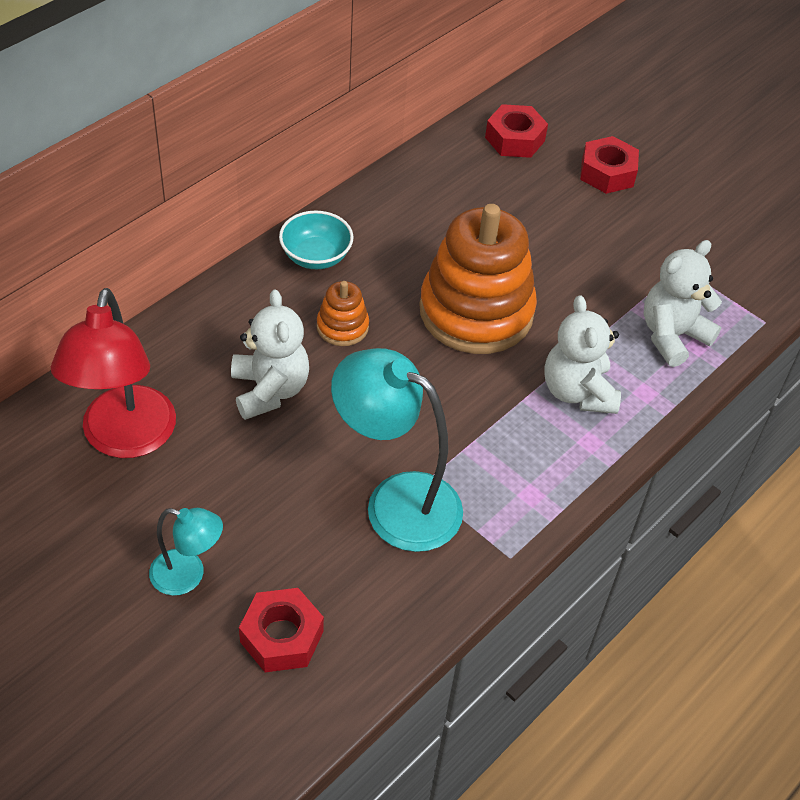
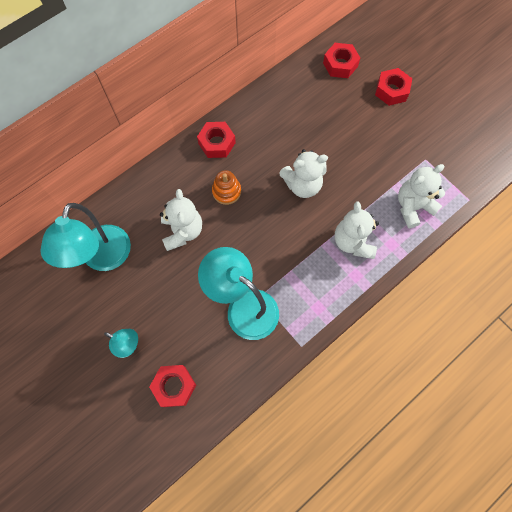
camera: 10 degrees right, 20 degrees up
(125, 439) = (103, 258): red lamp -> turquoise lamp
(316, 256) = (216, 143): turquoise bowl -> red nut
(476, 312) = (302, 185): orange stacking toy -> white teddy bear

